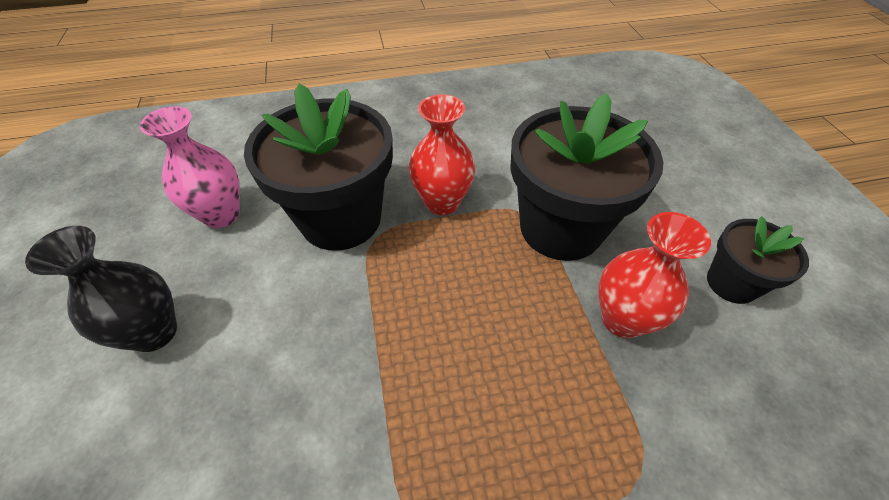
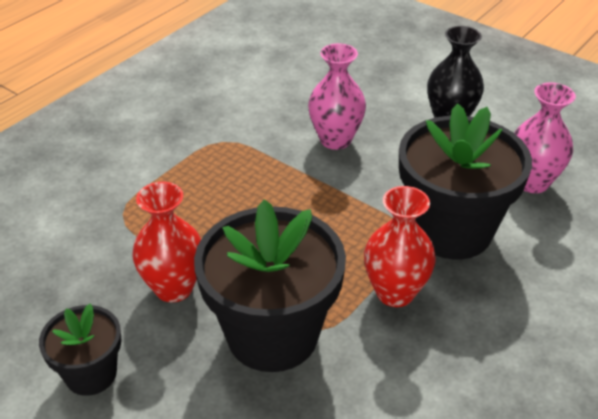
camera: 140 degrees right, 10 degrees down
(292, 403) = (335, 140): none -> pink vase

